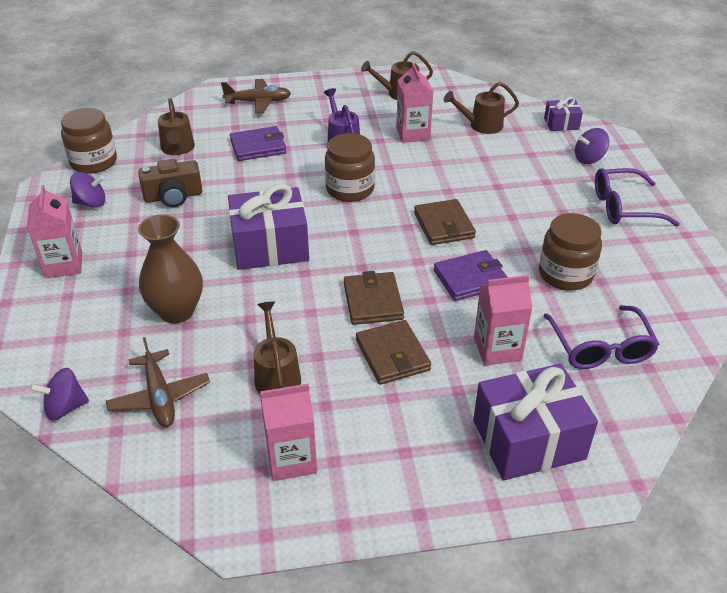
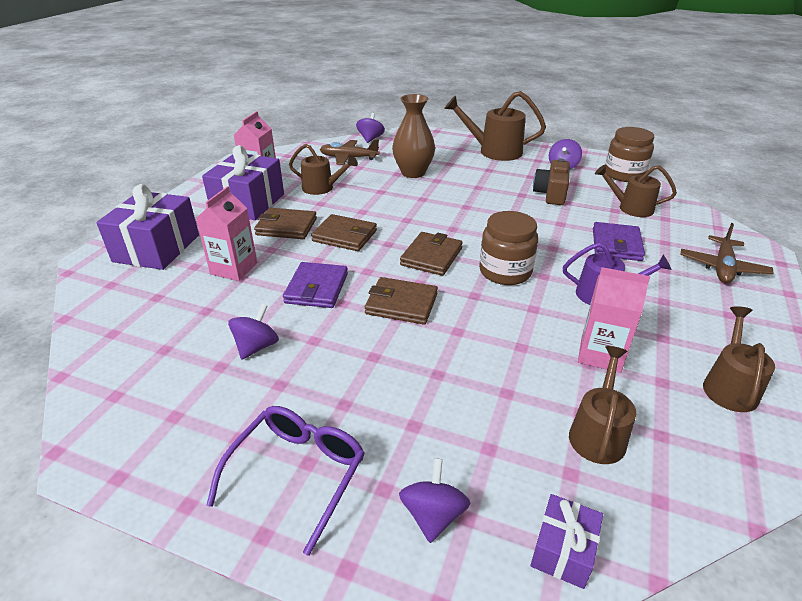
camera: 120 degrees right, 5 degrees down
(64, 265) = (494, 151): pink carton -> brown watering can
(270, 246) = (451, 214): purple gift -> purple gift (248, 203)
(361, 233) = (431, 256): none -> brown wallet
(565, 274) = (256, 346): brown jar -> purple spinning top
(600, 348) = (164, 318): purple glasses -> none

